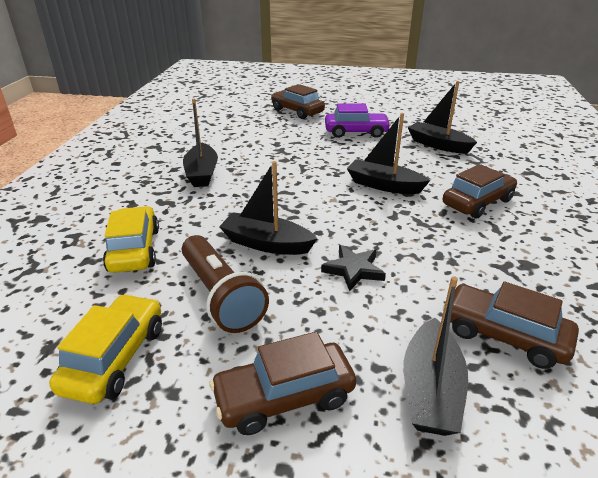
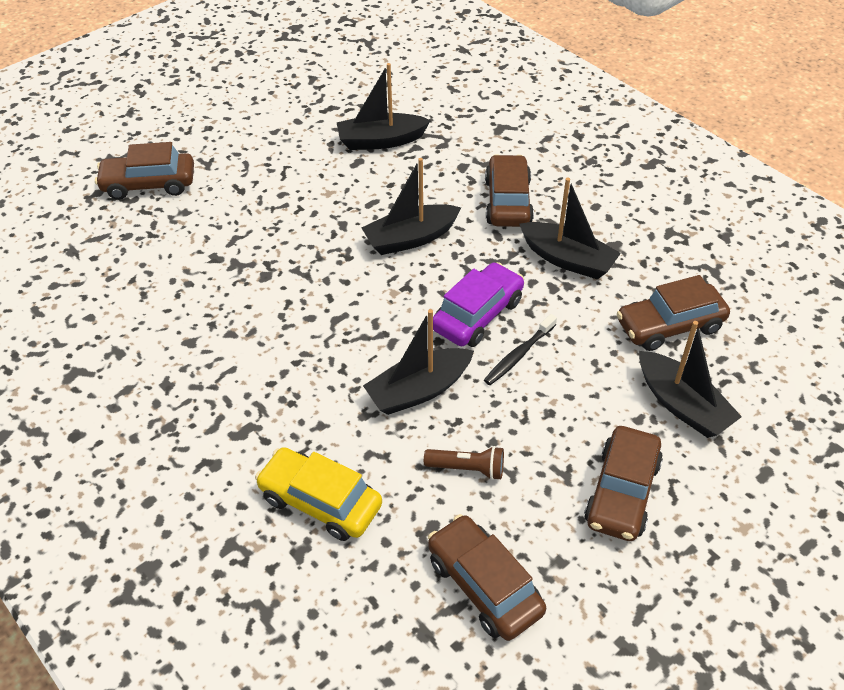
camera: 50 degrees left, 15 degrees up
(115, 358) = (484, 585): yellow car -> brown car
(202, 173) = (212, 365): black boat -> black boat (568, 259)
(221, 296) = (467, 468): brown flashlight -> brown flashlight, size x0.53
(353, 270) = (519, 355): black star -> black toothbrush
(356, 132) = (274, 176): purple car -> purple car (477, 315)

